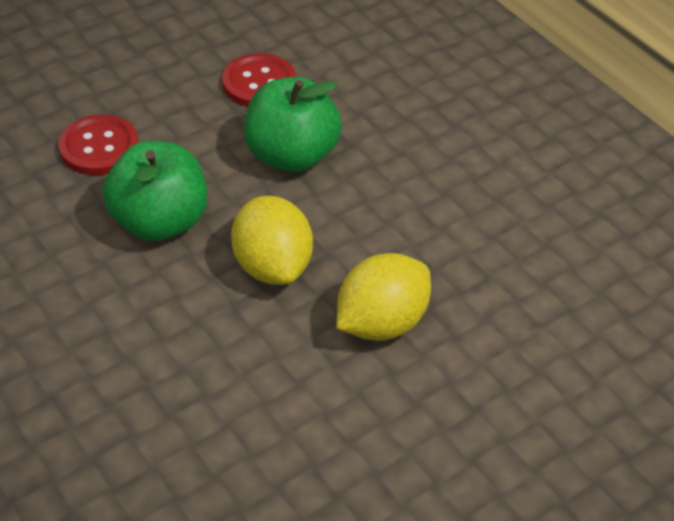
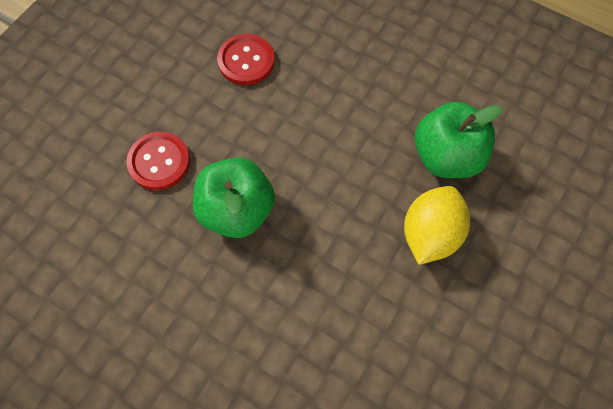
camera: 20 degrees left, 20 degrees up
(272, 266) = (334, 216): yellow lemon -> none
(291, 155) = (300, 116): green apple -> green apple (446, 156)

